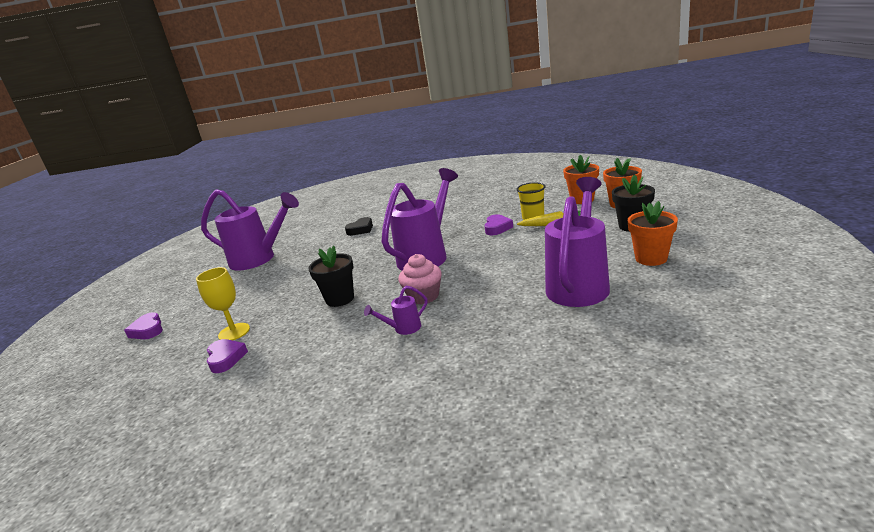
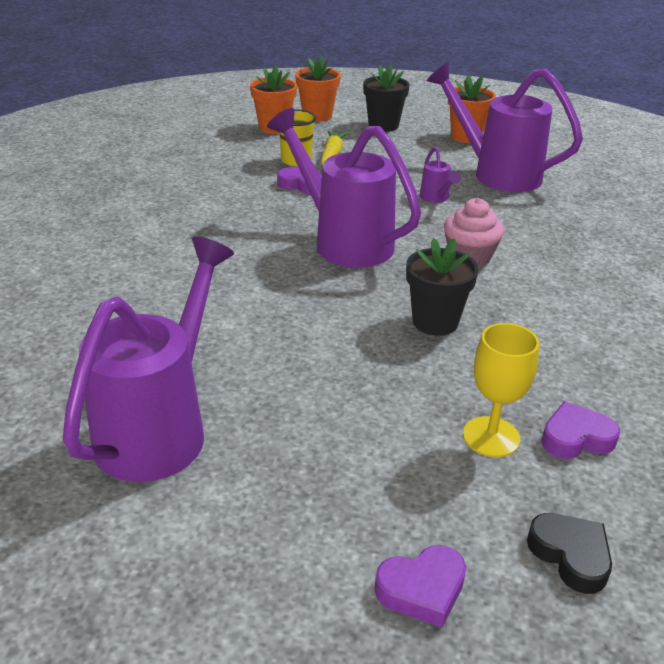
camera: 85 degrees left, 10 degrees up
(361, 230) = (154, 289): black heart -> black heart (570, 555)
(403, 328) = (545, 277): purple watering can -> purple watering can (436, 198)

